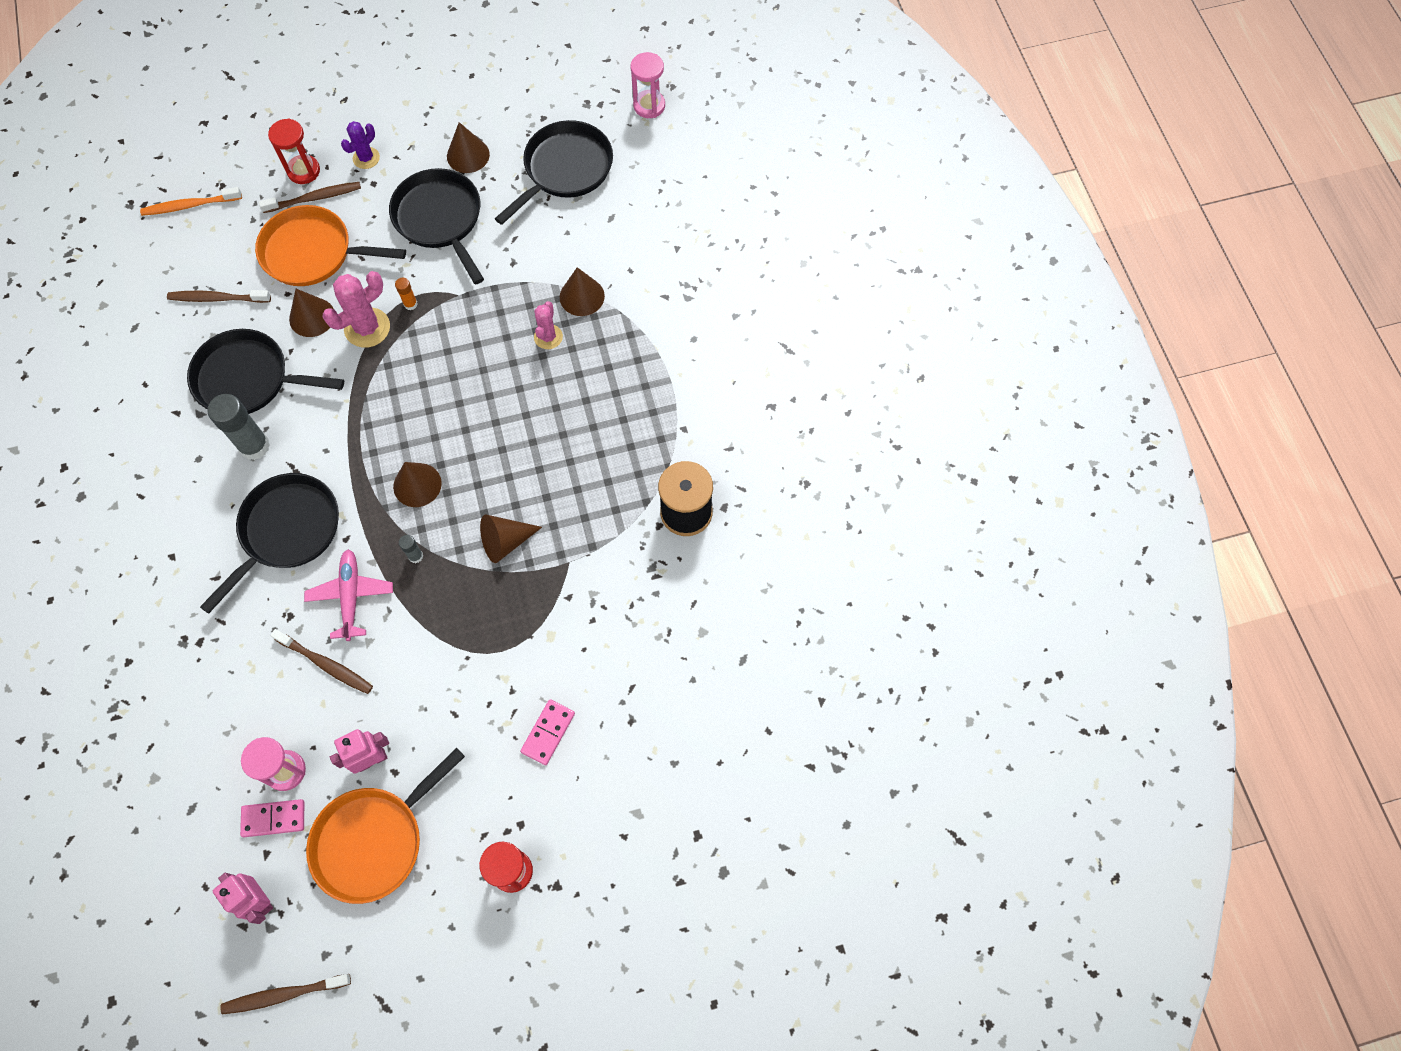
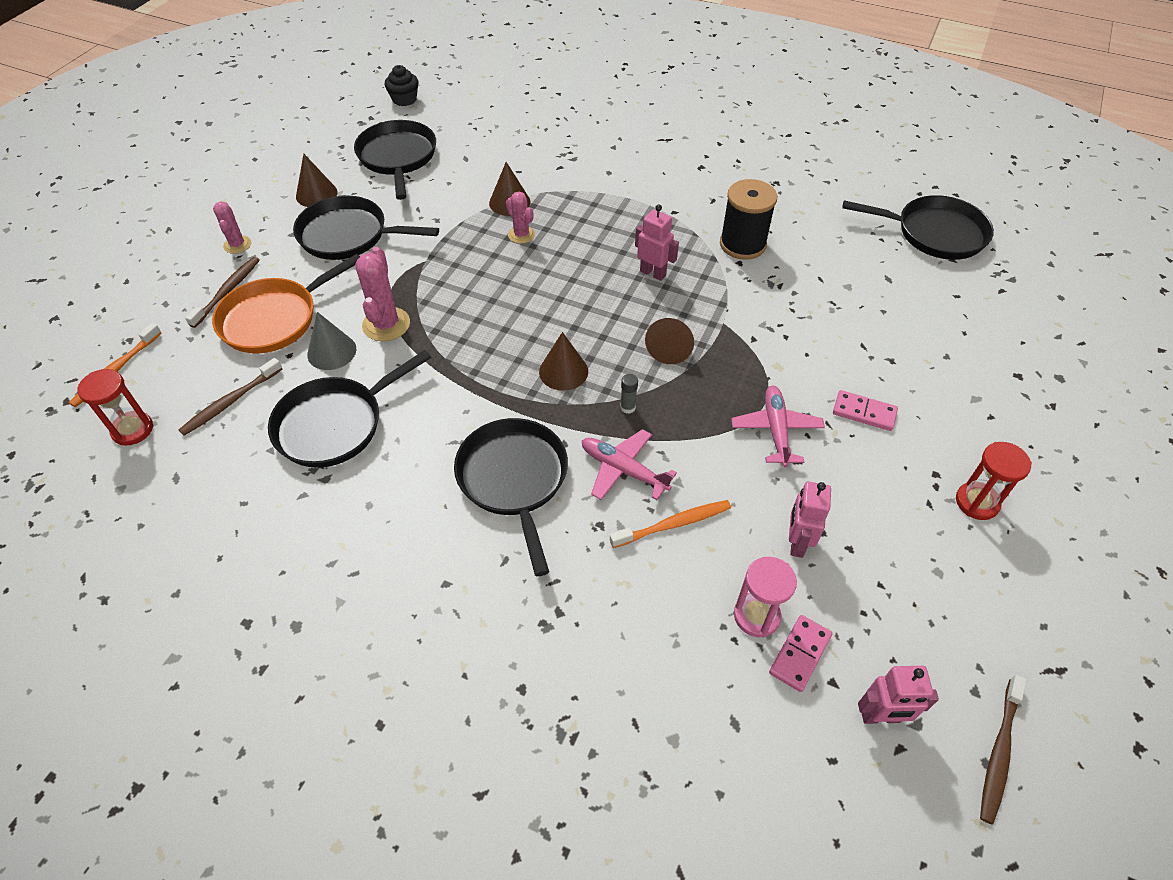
camera: 50 degrees left, 15 degrees down
(254, 446) = (405, 456): grey glue stick -> none
(303, 171) = (194, 284): red hourglass -> red hourglass (132, 430)
(312, 317) = (331, 351): brown cone -> grey cone
(325, 664) = (673, 524): brown toothbrush -> orange toothbrush
(366, 158) = (237, 245): purple cactus -> pink cactus
(374, 840) = (880, 585): orange pan -> none
(410, 304) = (398, 289): orange glue stick -> none
(475, 677) = (776, 430): none -> pink plane
(548, 733) = (864, 412): pink domino -> pink domino turned 45 degrees counterclockwise
(586, 468) = (653, 273): none -> pink robot
(649, 106) = (404, 99): pink hourglass -> black cupcake
(849, 664) = (934, 233): none -> black pan

